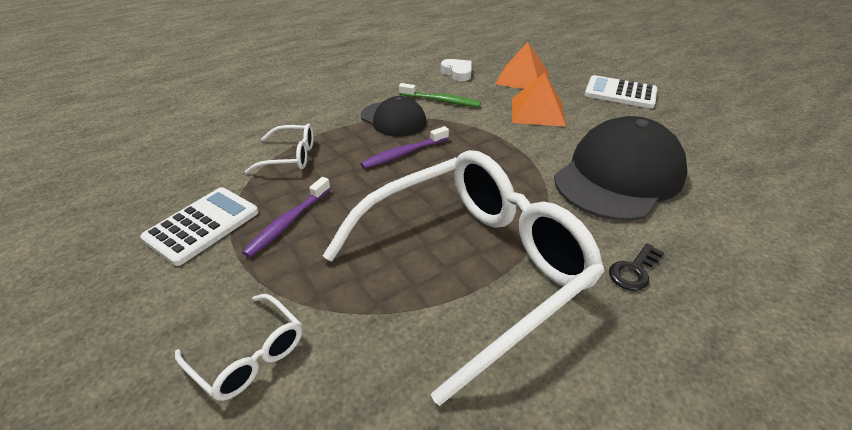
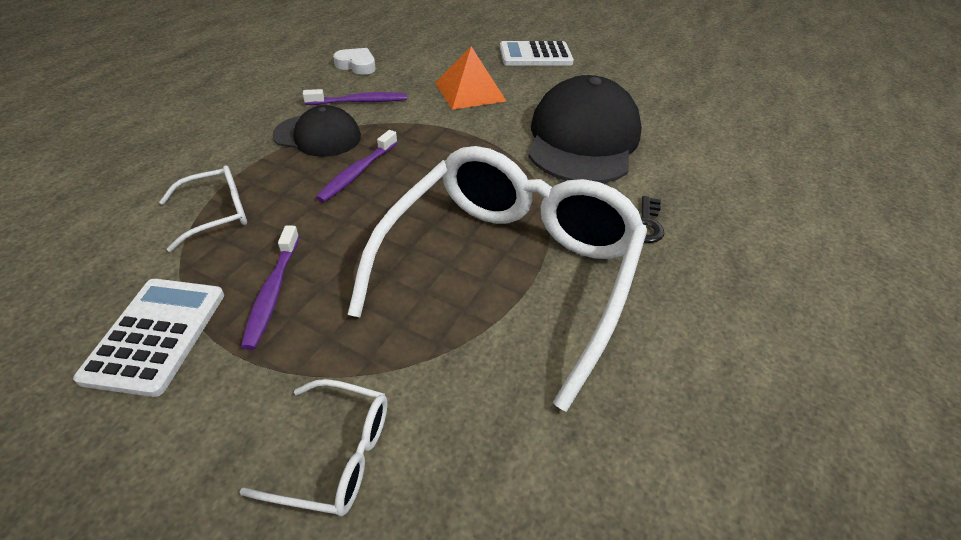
camera: 30 degrees left, 5 degrees up
(441, 101) = (360, 102): green toothbrush -> purple toothbrush
(522, 78) = (431, 58): orange pyramid -> none

